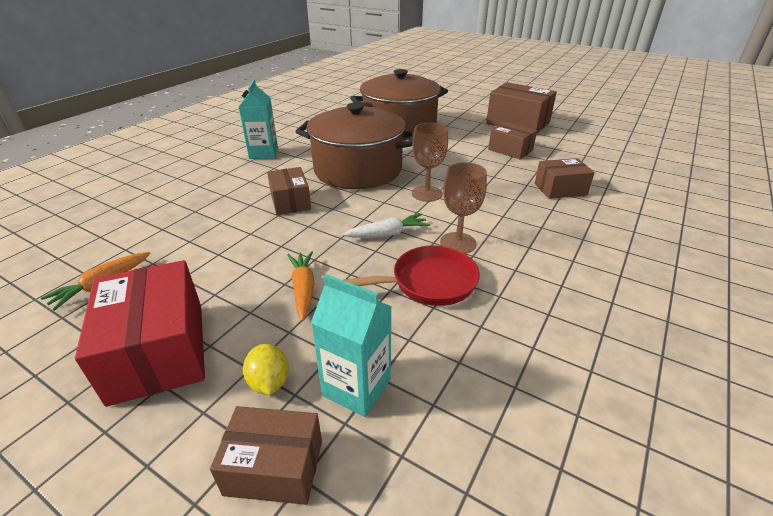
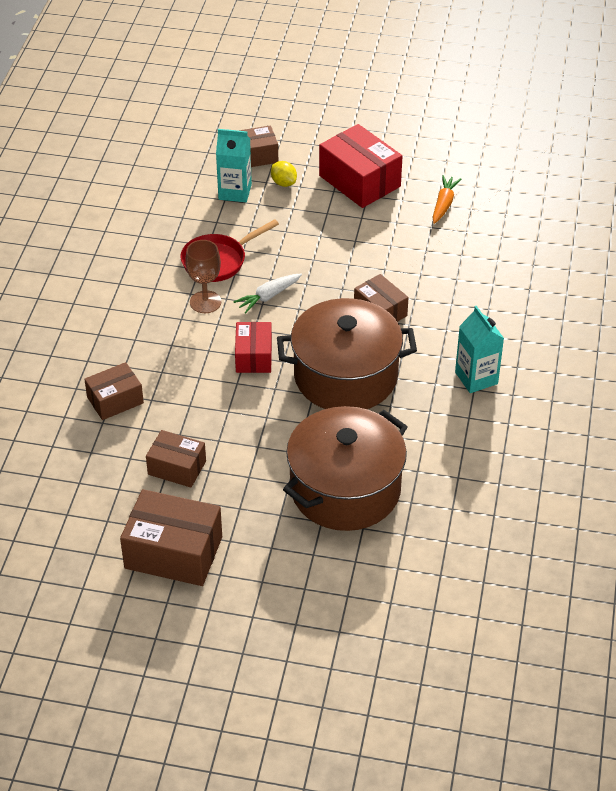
camera: 160 degrees right, 10 degrees up
(303, 289) = (303, 235): orange carrot -> none
(427, 194) = (253, 356): brown goblet -> red box

